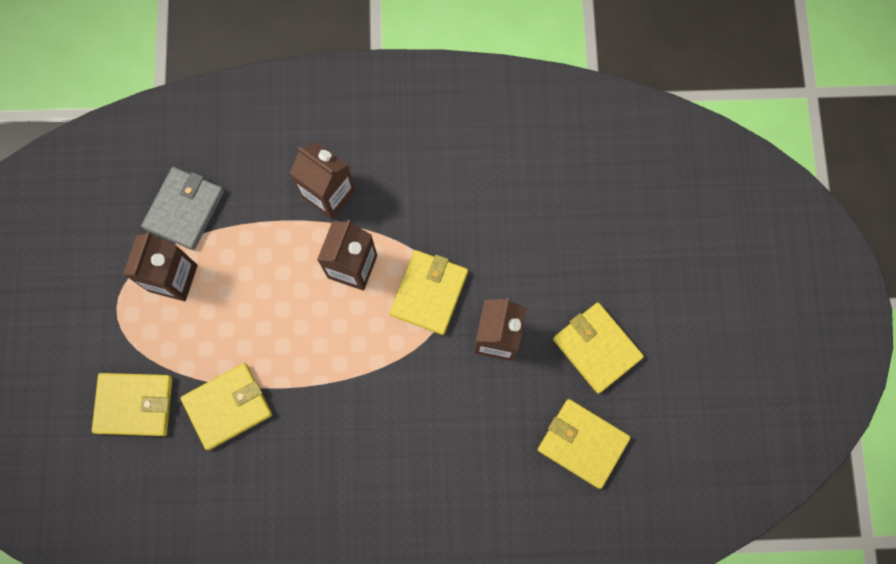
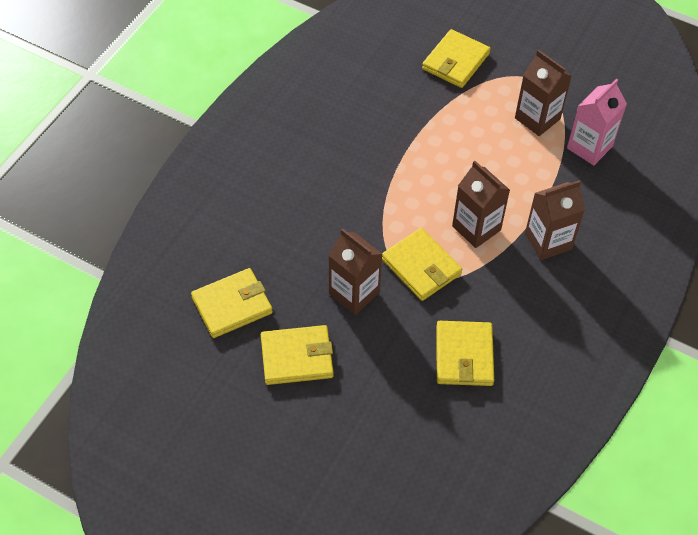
camera: 120 degrees right, 20 degrees down
(184, 209) = (589, 147): grey wallet -> pink carton
(228, 406) = (418, 109): yellow wallet -> yellow wallet (464, 355)

